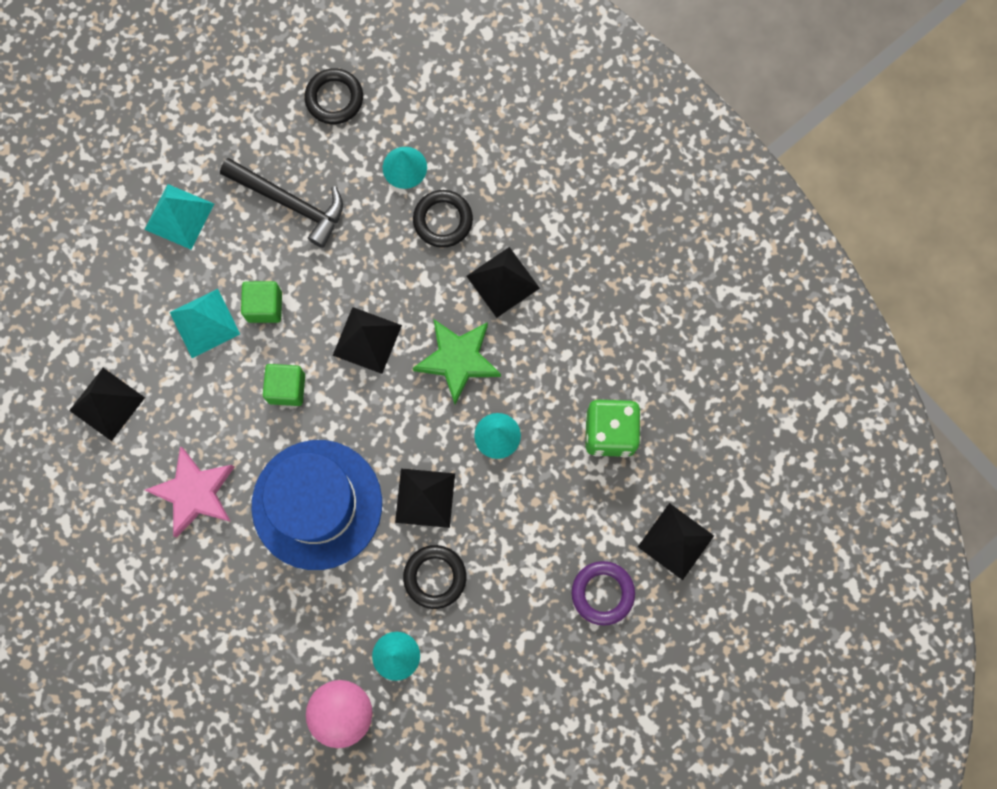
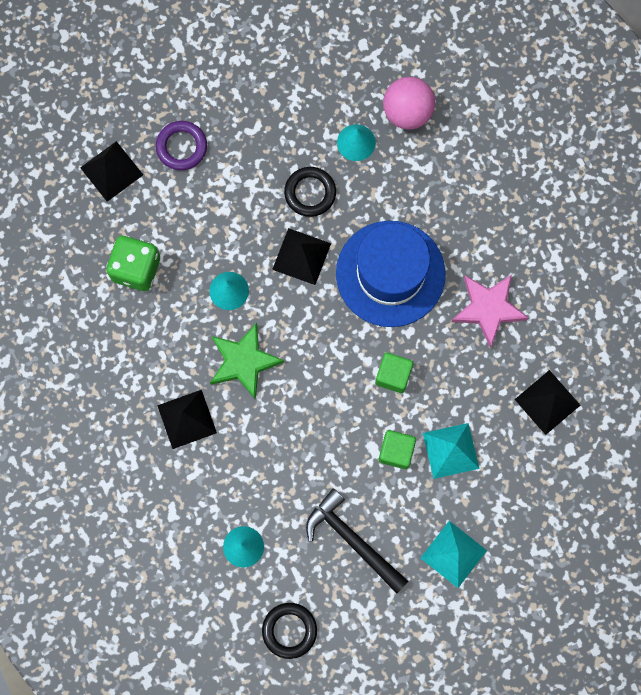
camera: 165 degrees left, 0 degrees up
(367, 340) = (316, 399): black pyramid -> none
(443, 220) = (223, 488): black ring -> none

